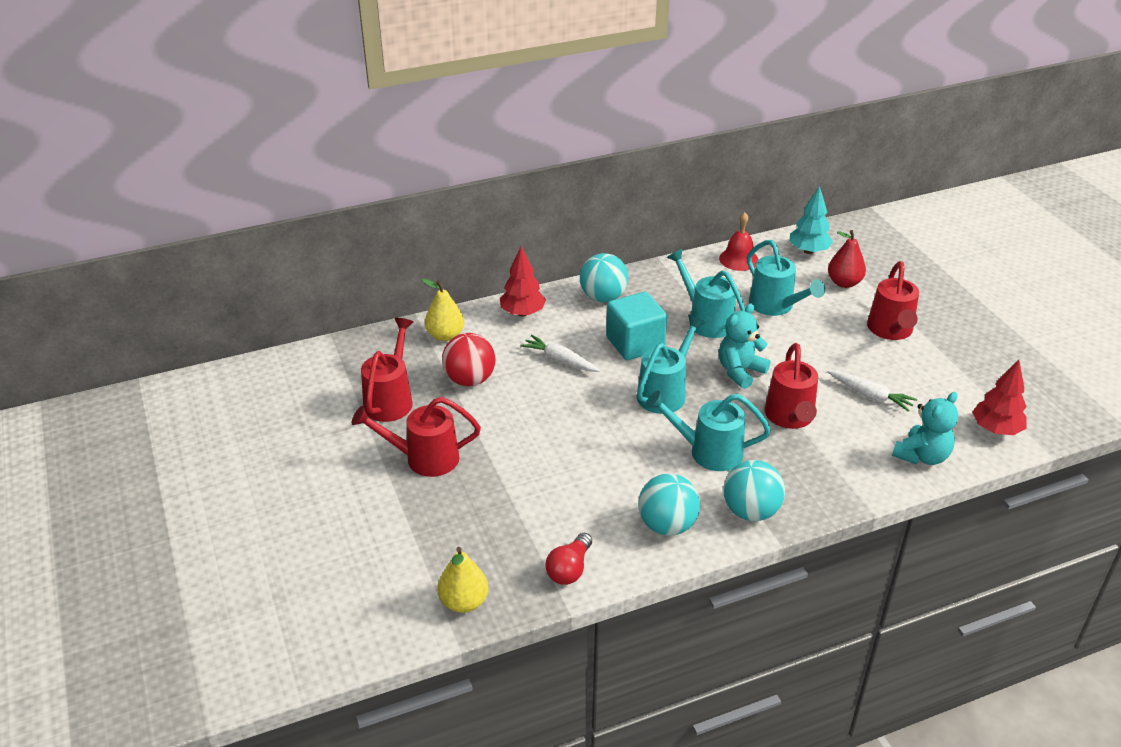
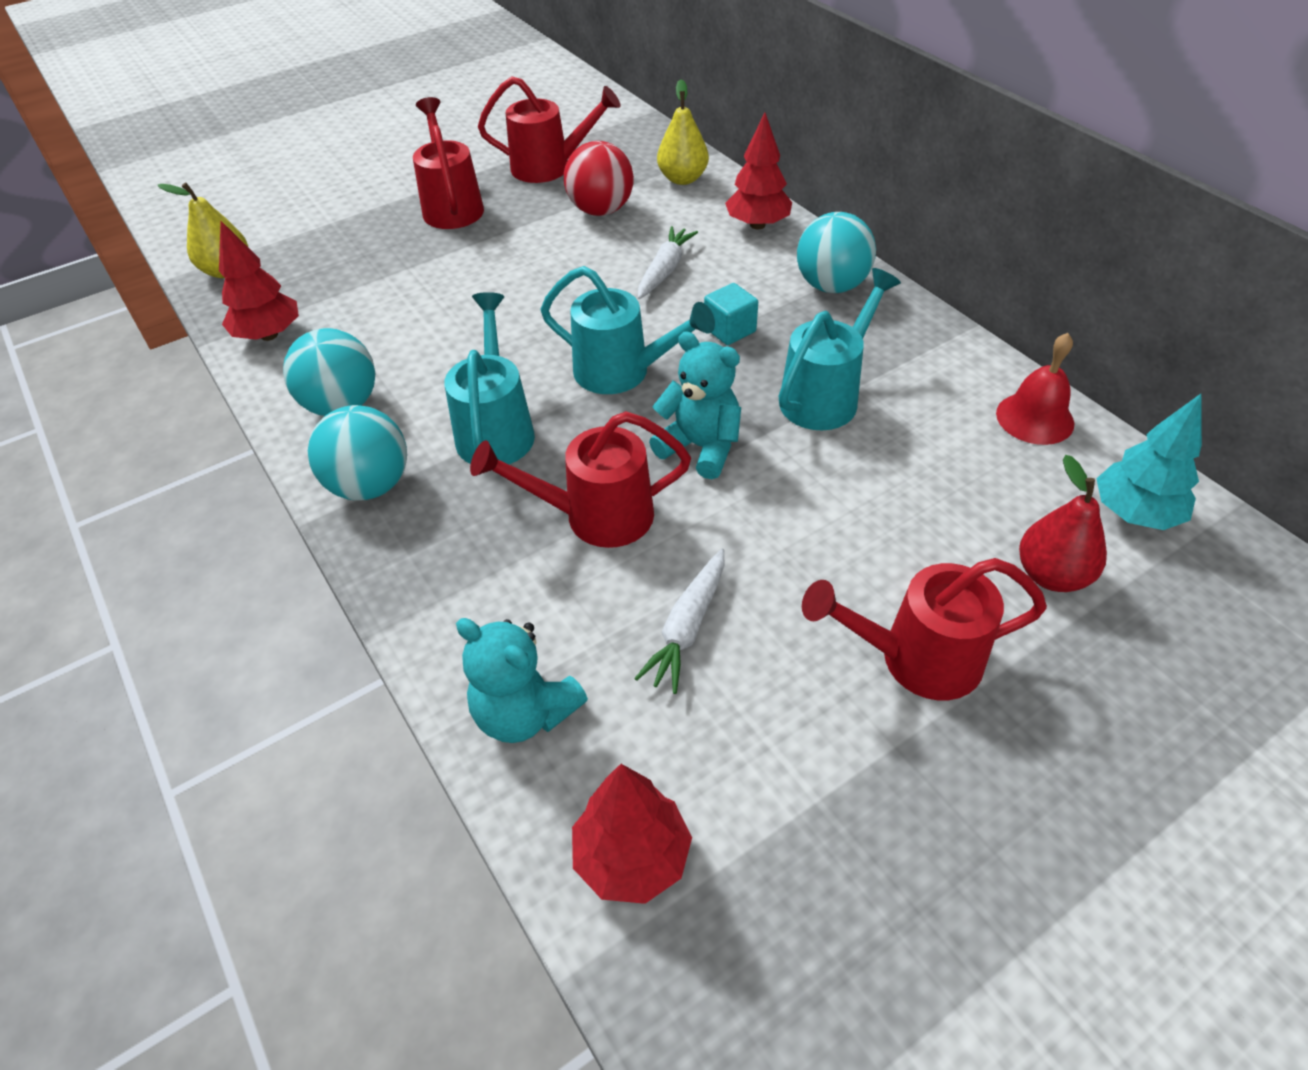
camera: 80 degrees right, 10 degrees up
(569, 569) = (269, 335): red light bulb -> red tree
(635, 343) = (729, 330): turquoise cube -> turquoise cube, size x0.55
(775, 306) = (910, 477): turquoise watering can -> none

